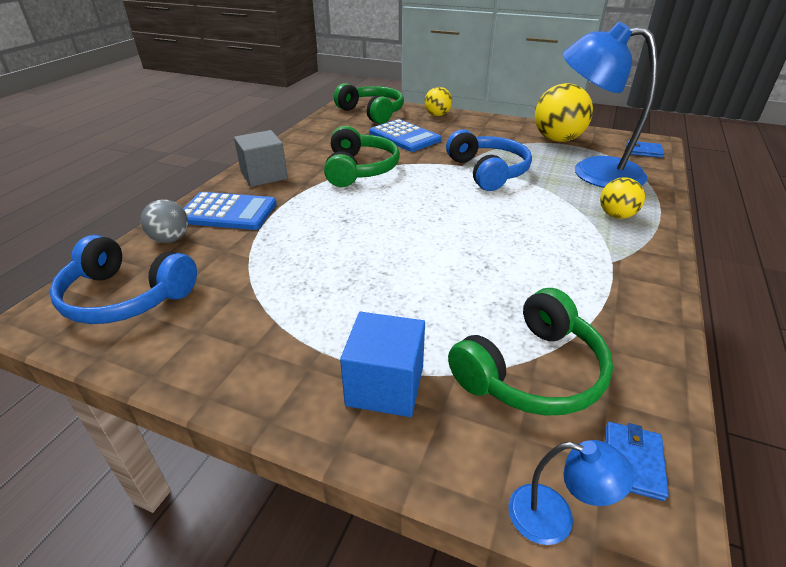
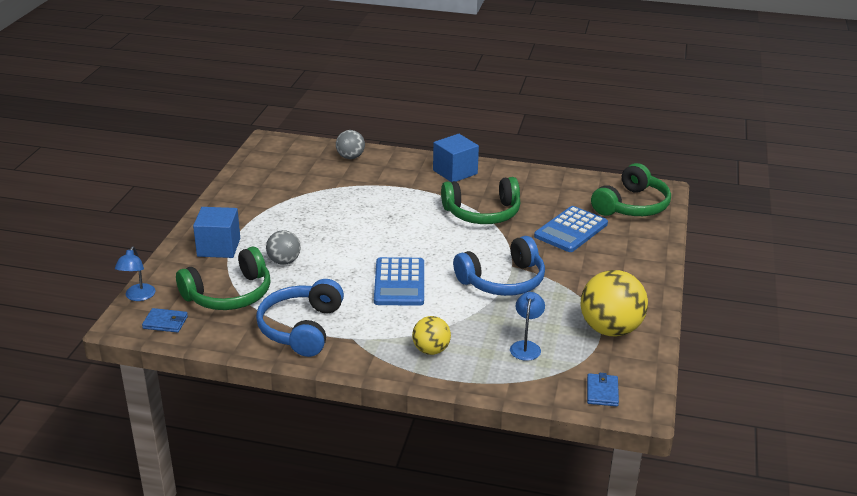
camera: 80 degrees right, 5 degrees down
(126, 297) = (288, 159): blue headphones -> blue headphones (301, 328)
(228, 212) = (391, 169): blue calculator -> blue calculator (399, 282)
(264, 175) = (455, 172): grey cube -> blue cube
(437, 115) = (647, 247): yellow ball -> none
(439, 310) = (284, 261): none -> grey ball
(531, 372) = (229, 294): green headphones -> green headphones turned 75 degrees counterclockwise
(593, 172) = (526, 346): blue lamp -> blue lamp, size x0.41

